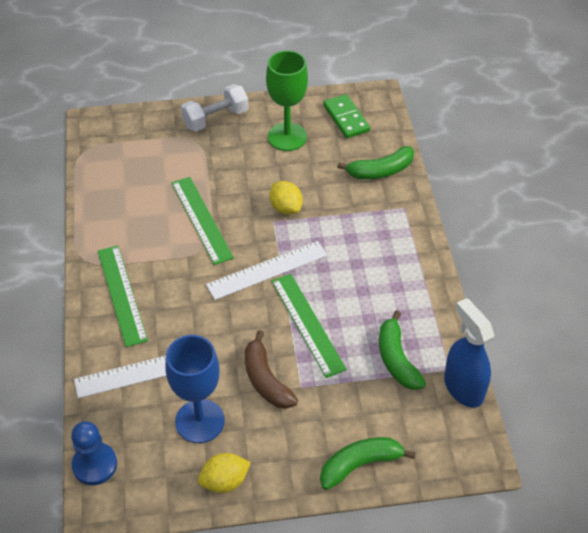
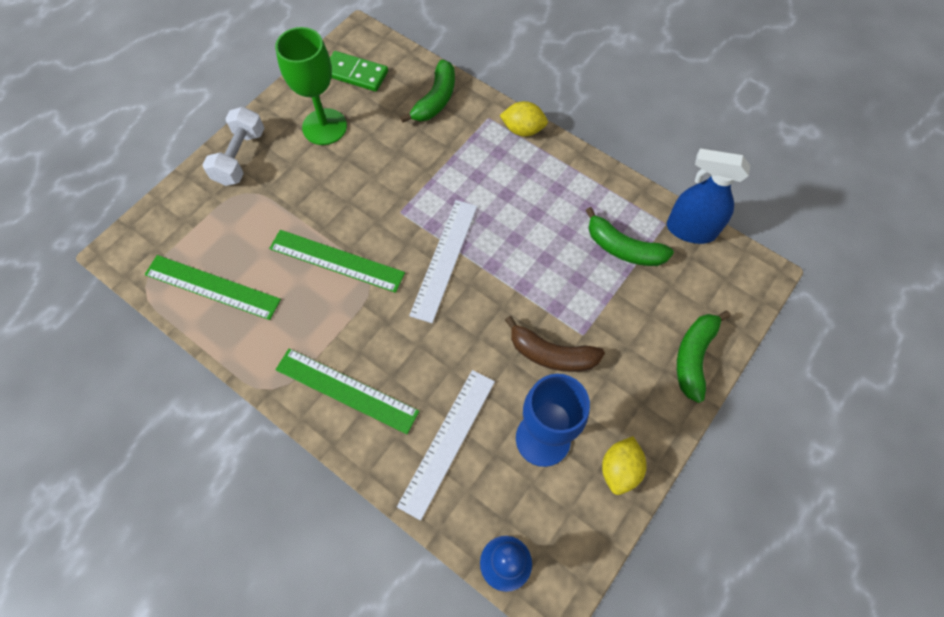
camera: 45 degrees left, 15 degrees up
(286, 208) = (396, 192): yellow lemon -> yellow lemon (523, 130)
(308, 324) = (528, 277): green ruler -> green ruler (212, 287)

